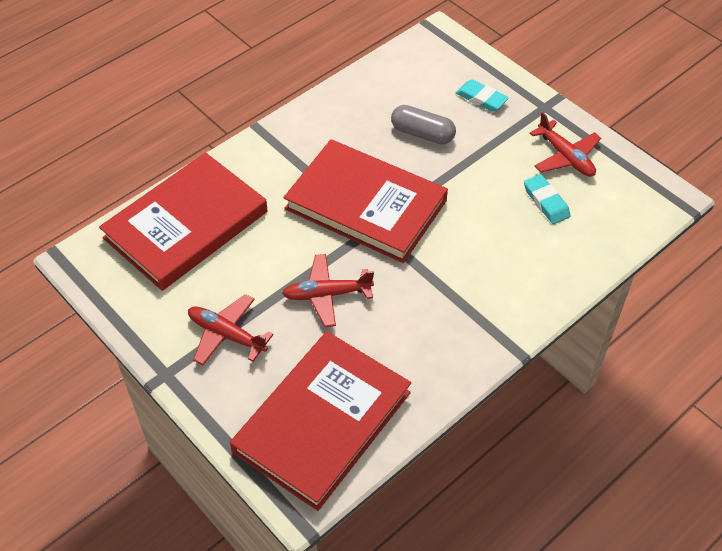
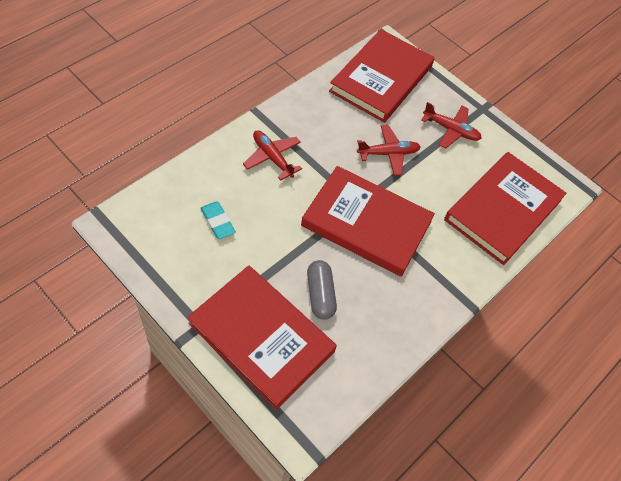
camera: 170 degrees right, 5 degrees up
(422, 134) = (320, 295): grey capsule -> grey capsule turned 60 degrees clockwise
(481, 99) = (262, 337): turquoise eraser -> red book
(565, 157) = (191, 267): red plane -> red plane (272, 158)

